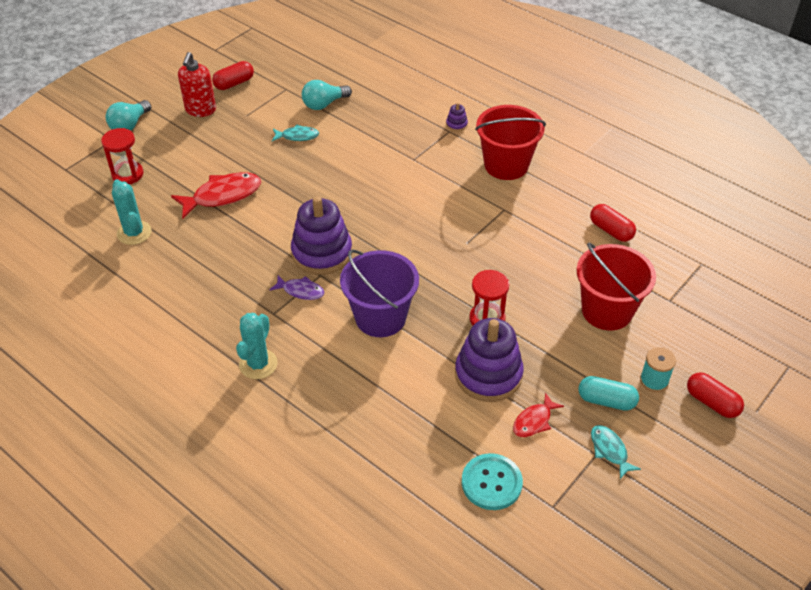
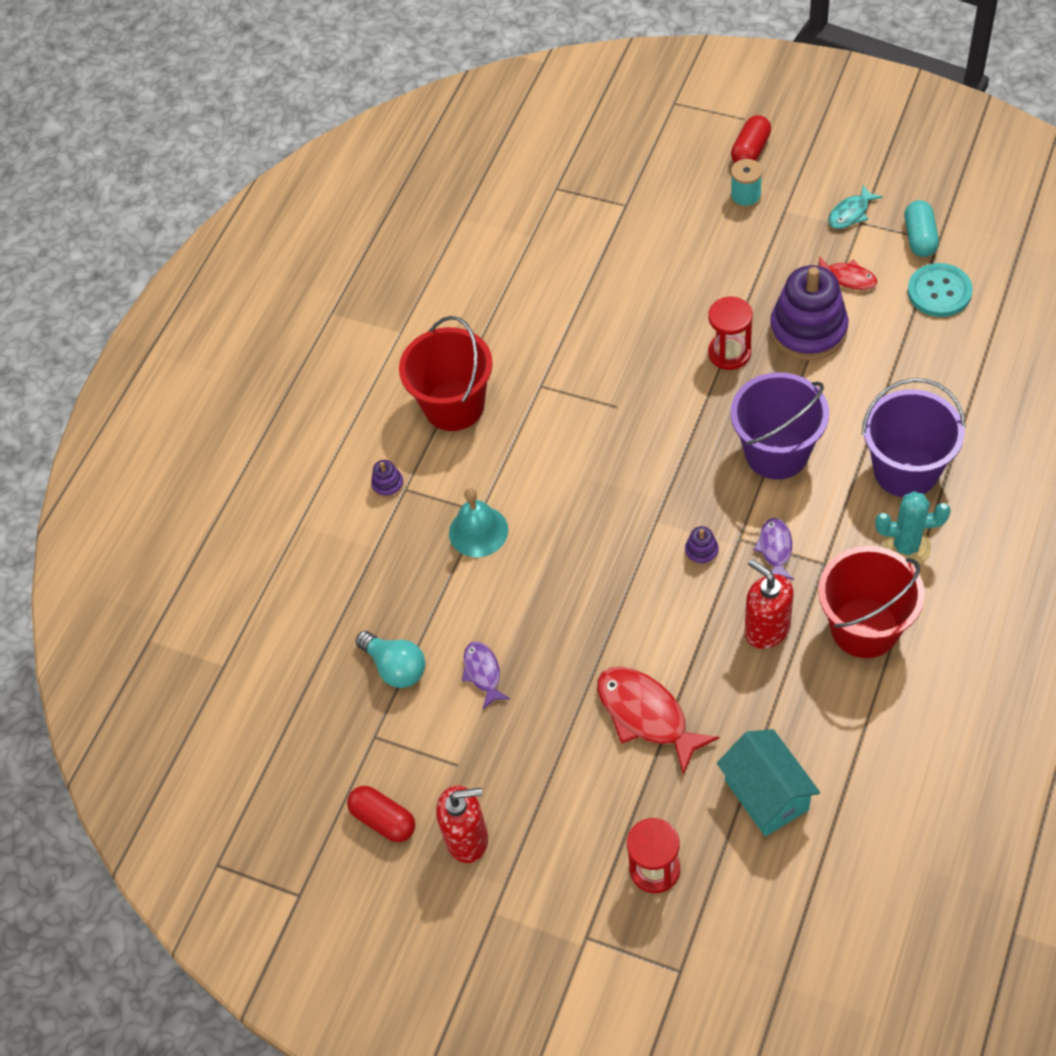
camera: 100 degrees left, 10 degrees up
(129, 125) = (542, 929): turquoise light bulb -> none
(134, 233) = (766, 795): turquoise cactus -> turquoise house
(243, 267) = (766, 629): none -> red soap dispenser
(297, 136) = (483, 673): turquoise fish -> purple fish
(322, 253) = (701, 551): purple stacking toy -> purple stacking toy, size x0.41
(323, 389) = (906, 470): none -> purple bucket
(399, 155) = (478, 531): none -> turquoise bell
(606, 400) = (791, 228): turquoise capsule -> turquoise capsule (920, 238)
(607, 311) = (666, 253): red bucket -> red bucket (864, 627)
(611, 230) = (535, 275): red capsule -> none

